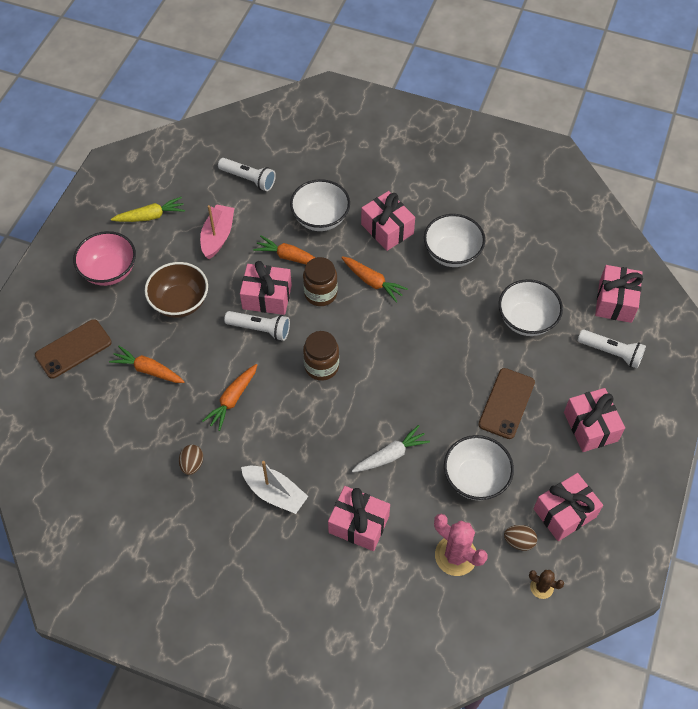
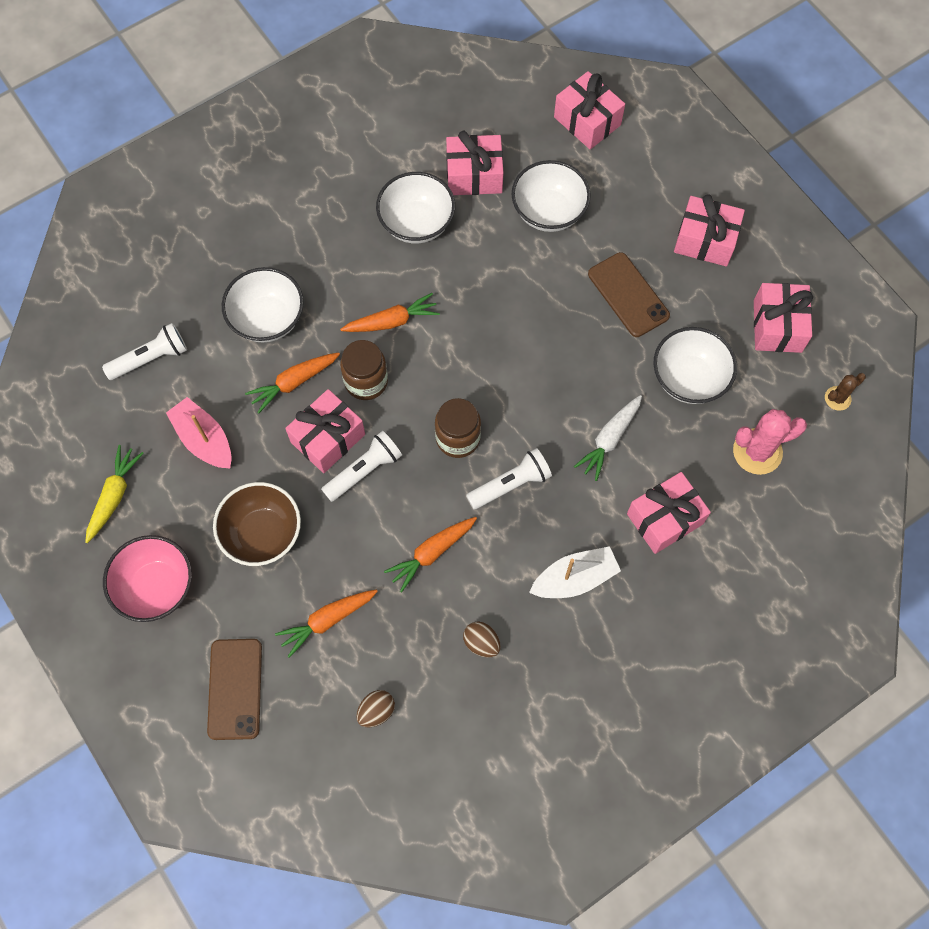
camera: 55 degrees left, 10 degrees up
(232, 399) = (432, 553): orange carrot -> orange carrot turned 75 degrees clockwise
(387, 229) = (336, 263): pink gift -> pink gift (474, 175)
(390, 455) = (609, 439): white carrot -> white carrot turned 150 degrees counterclockwise
(519, 541) = (780, 386): brown egg -> brown egg (376, 711)
(611, 353) = (640, 166): white flashlight -> white flashlight (511, 484)

